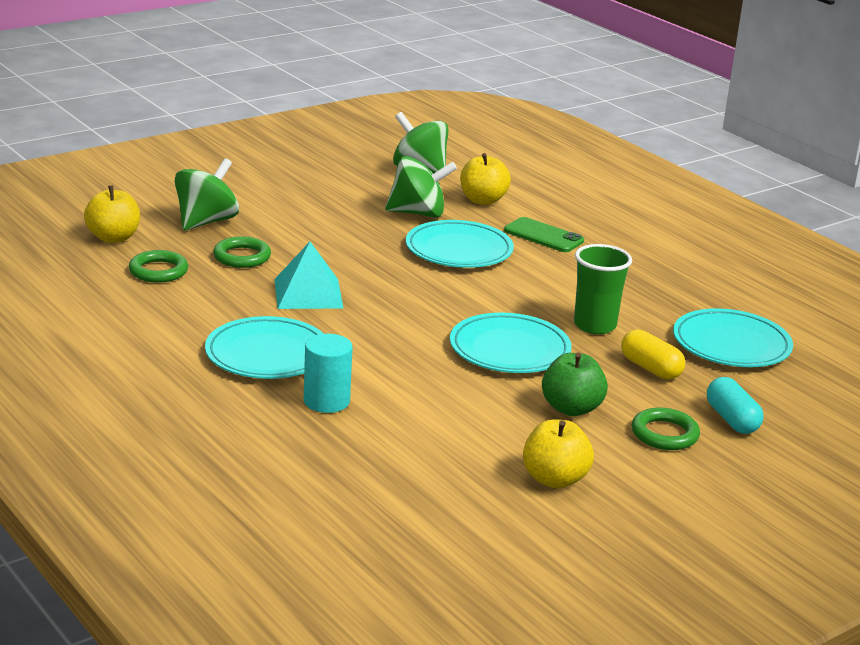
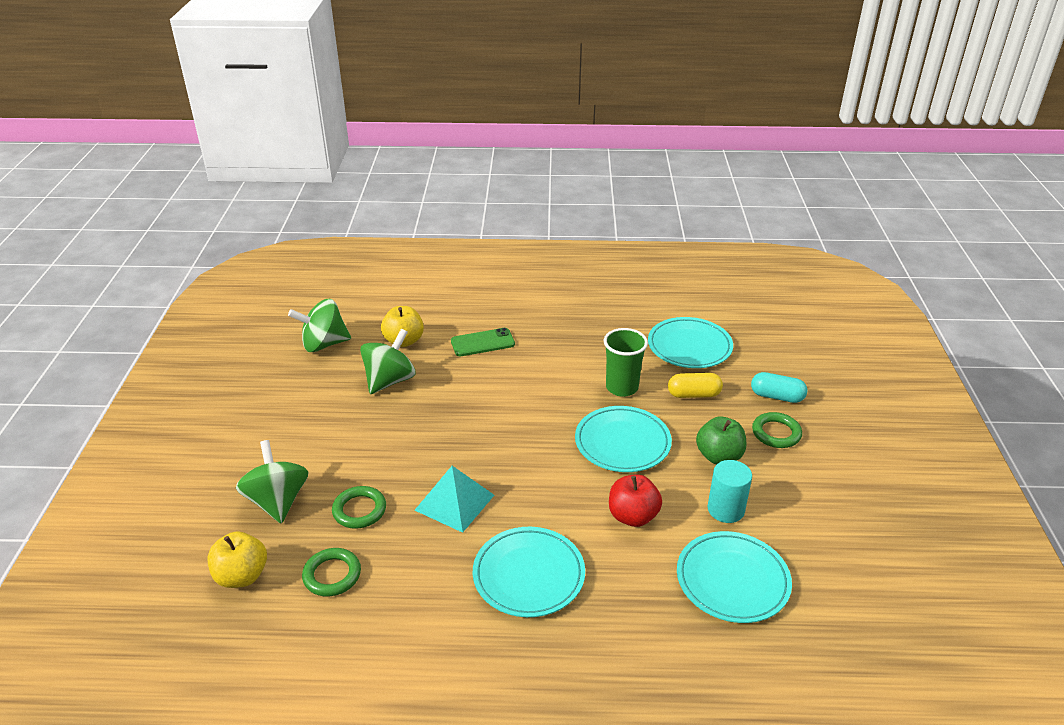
camera: 50 degrees left, 10 degrees up
(326, 401) = (624, 576): turquoise cylinder -> turquoise cylinder (725, 509)
(412, 384) = (633, 516): none -> red apple
(459, 250) = (464, 391): turquoise plate -> turquoise plate (732, 580)
(554, 479) = (801, 513): yellow apple -> none

